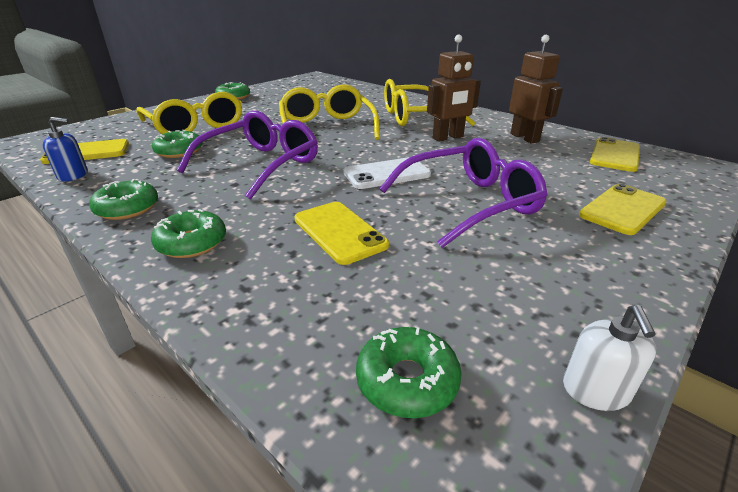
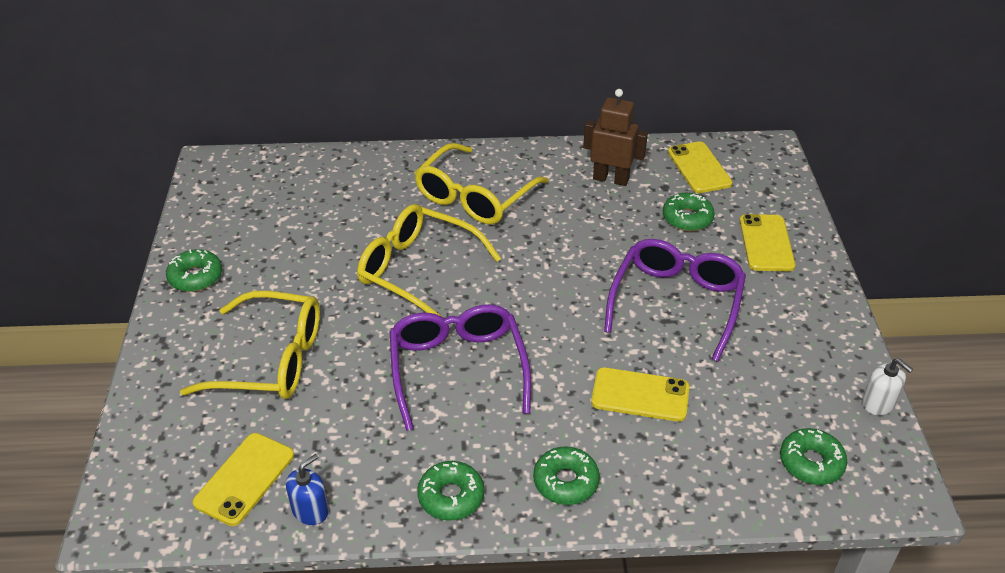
camera: 45 degrees left, 10 degrees up
(179, 151) = (342, 407): green donut -> green donut (687, 218)
(386, 174) = (577, 307): white phone -> none
(448, 138) = (551, 218): brown robot -> none

